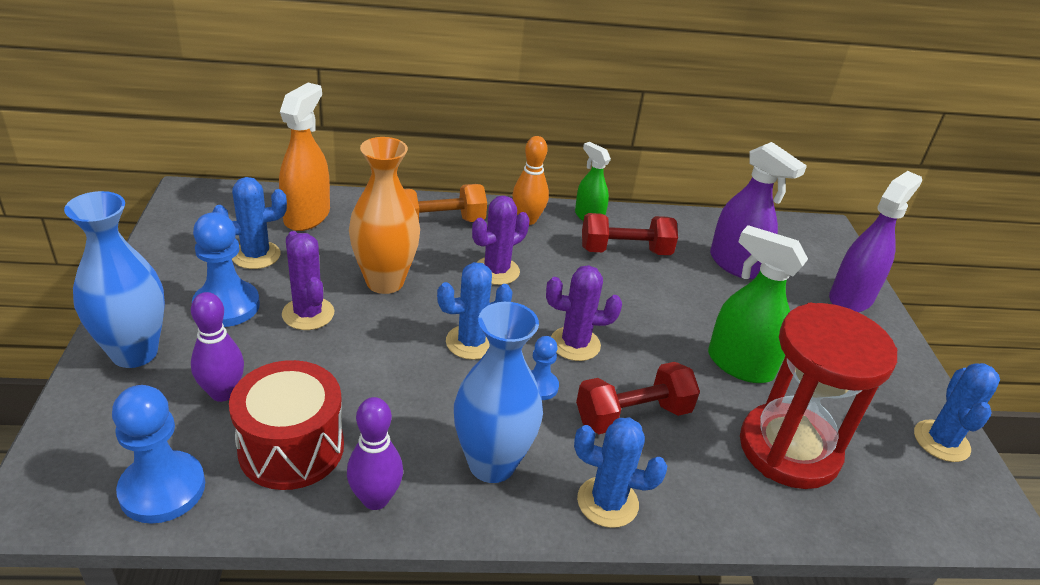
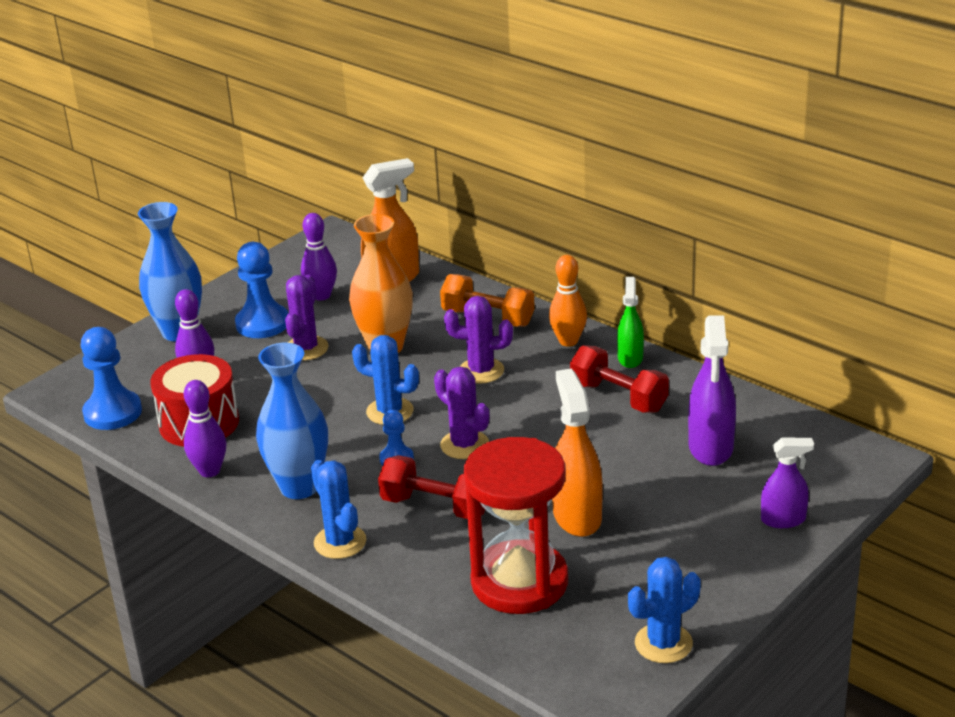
camera: 50 degrees right, 5 degrees down
(256, 255) = (321, 295): blue cactus -> purple bowling pin
(739, 365) = (577, 516): green spray bottle -> orange spray bottle
(851, 298) = (783, 520): purple spray bottle -> purple spray bottle, size x0.62

